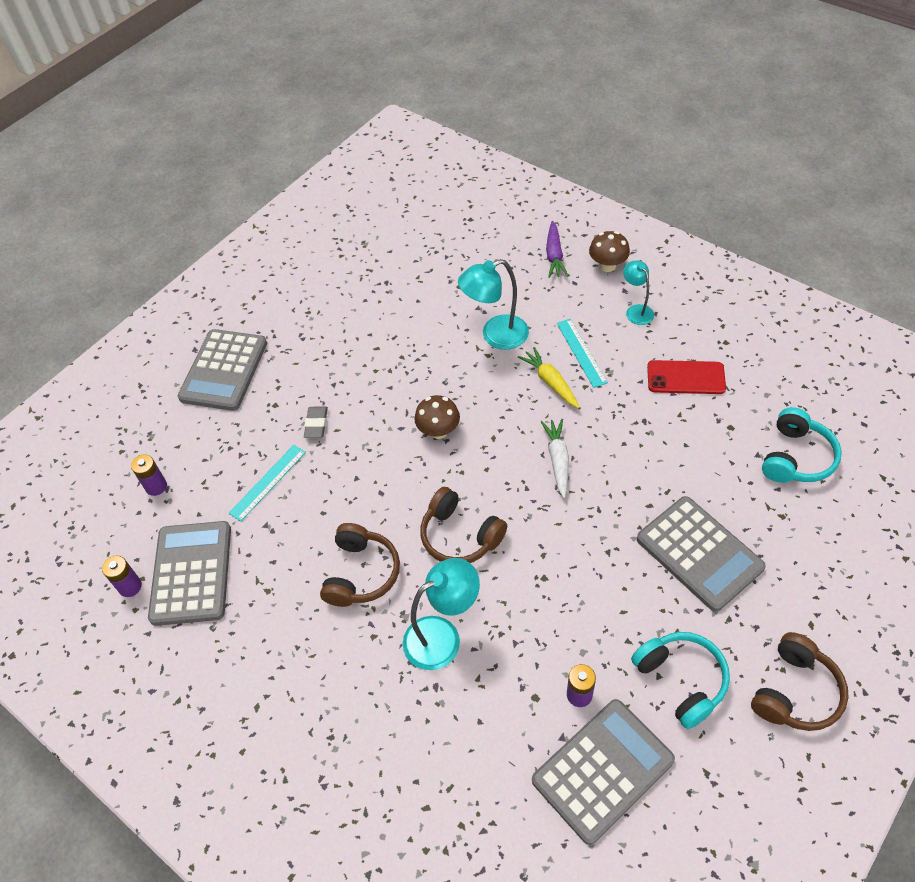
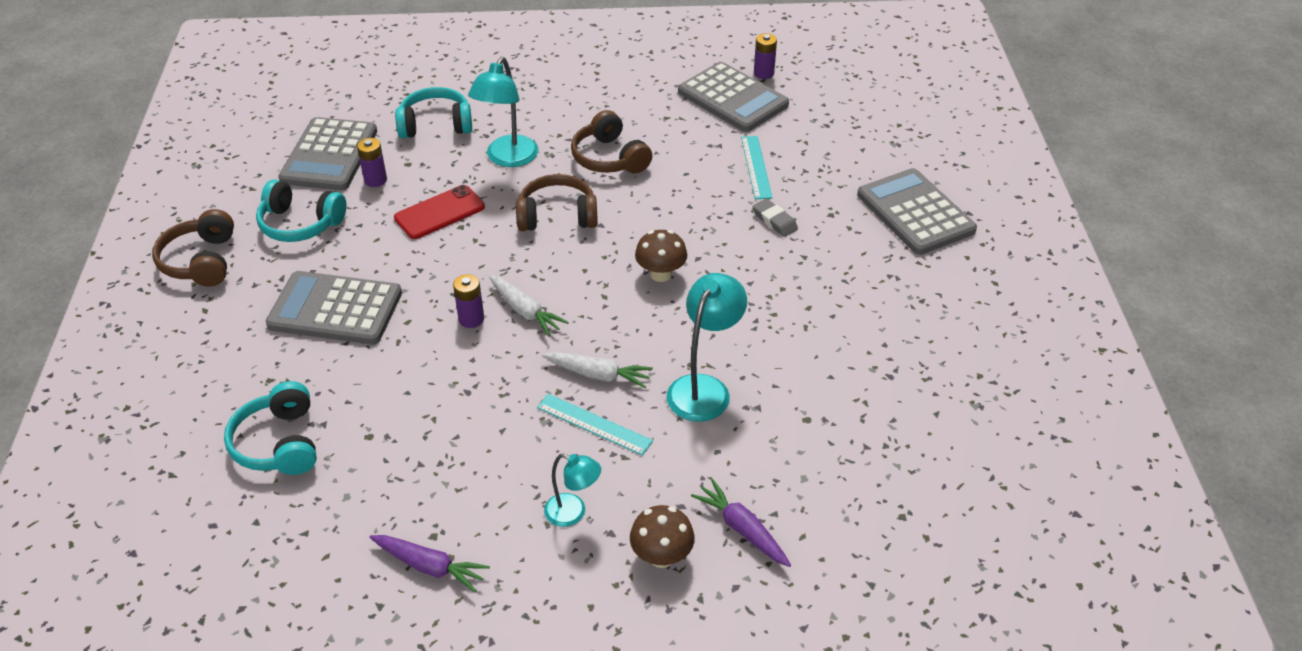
camera: 135 degrees right, 10 degrees down
(156, 486) = (836, 121): purple battery -> purple battery (471, 319)
(469, 741) = (435, 125): none -> turquoise headphones
(550, 382) = (598, 375): yellow carrot -> white carrot
(685, 377) = (453, 463): red phone -> red phone (439, 212)
(738, 327) = (430, 566): none -> purple carrot

